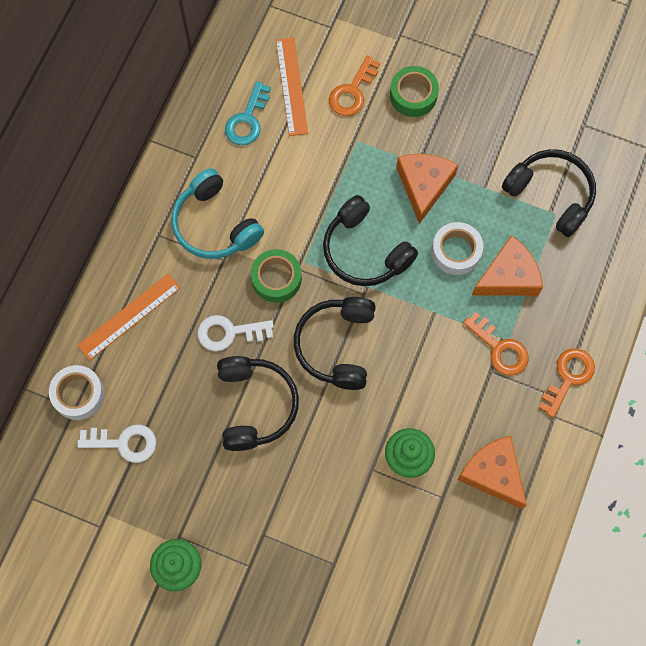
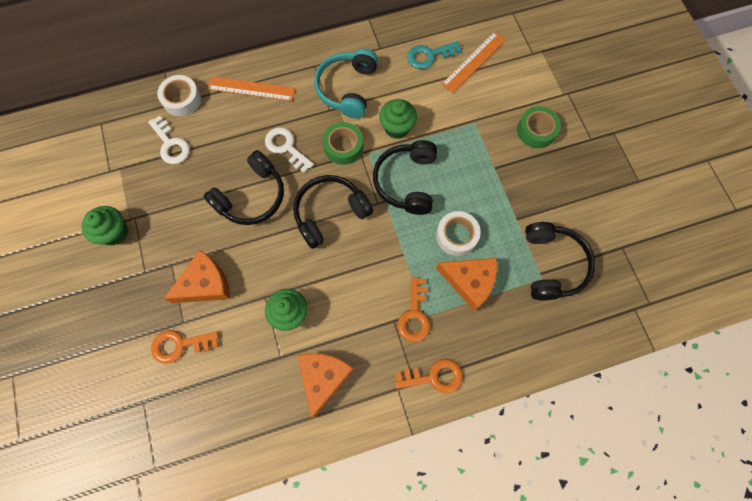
camera: 50 degrees right, 0 degrees up
(300, 214) = (397, 128): none -> green cupcake
(352, 92) = (503, 96): orange key -> orange key (180, 345)
(424, 186) = (482, 183): orange cheese -> orange cheese (205, 284)

